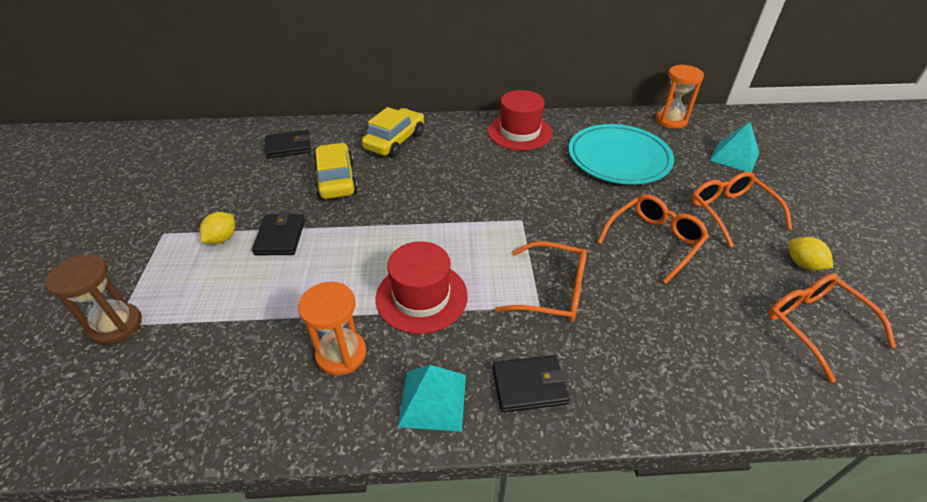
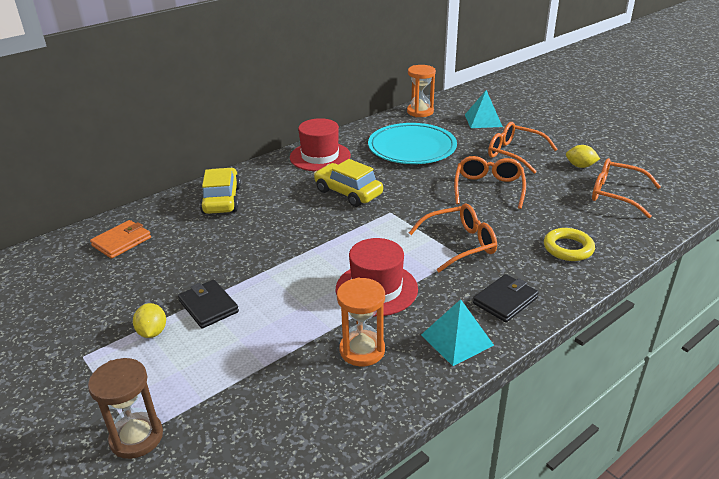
camera: 35 degrees left, 10 degrees down
(288, 147) = (122, 242): black wallet -> orange wallet
(336, 180) = (205, 247): yellow car -> yellow car (348, 193)
(672, 363) = (568, 248): none -> yellow ring

